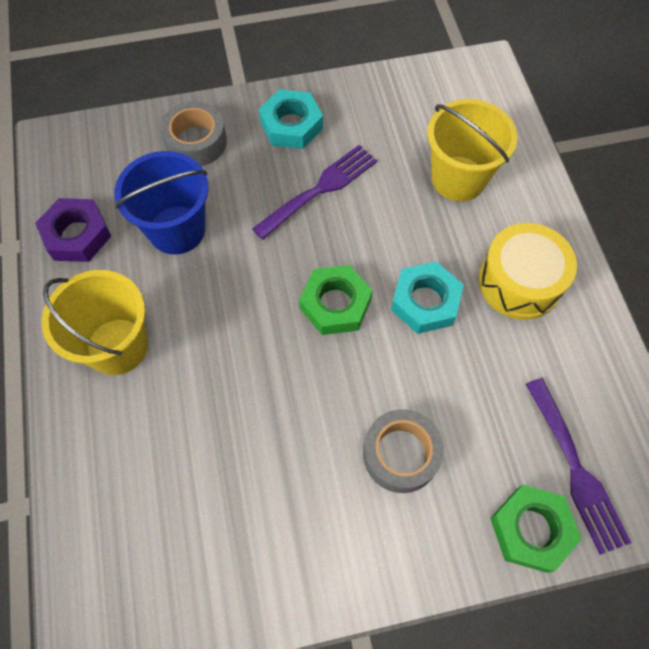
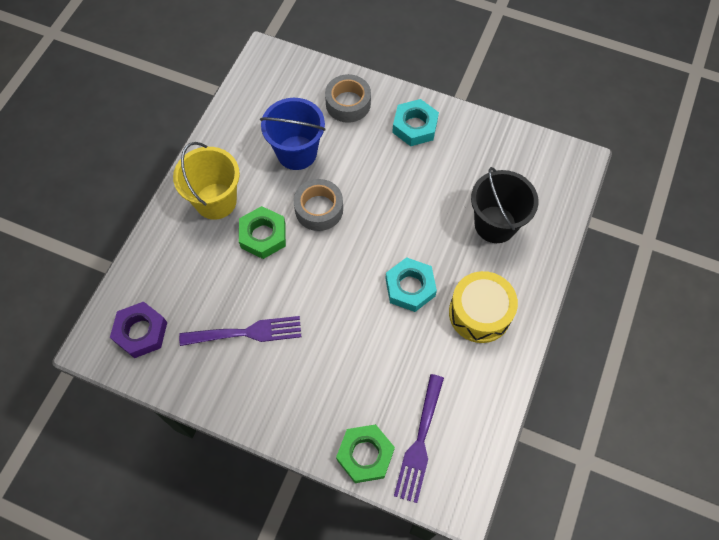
camera: 35 degrees right, 0 degrees up
(77, 235) = (239, 122): purple nut -> purple nut (141, 332)
(320, 189) = (401, 178): purple fork -> purple fork (247, 332)
(335, 304) = (355, 254): green nut -> green nut (263, 235)
(400, 454) = (324, 363): grey tape -> grey tape (319, 209)
(458, 178) = (495, 224): yellow bucket -> black bucket

